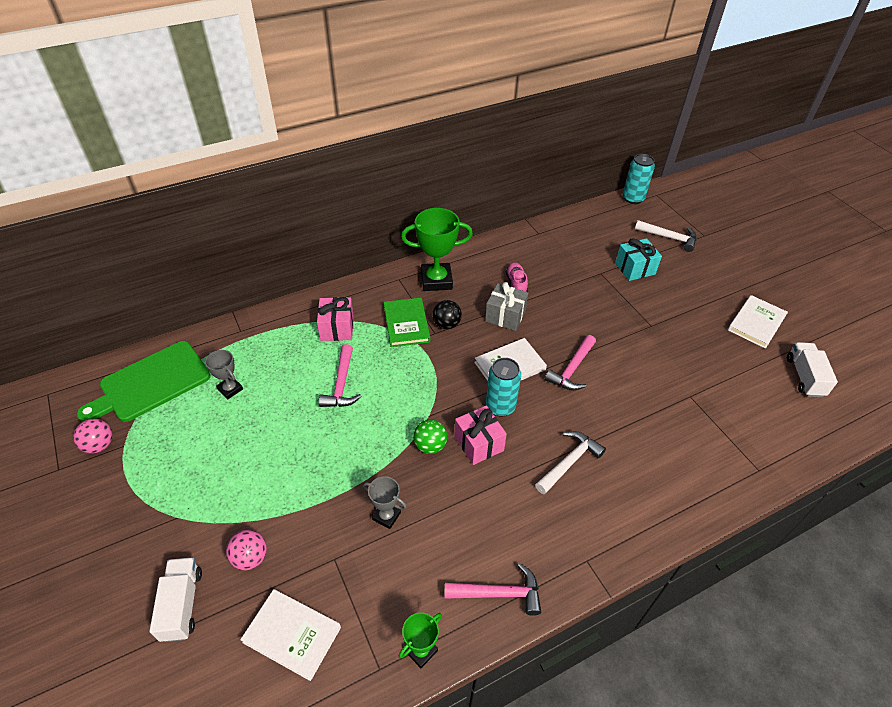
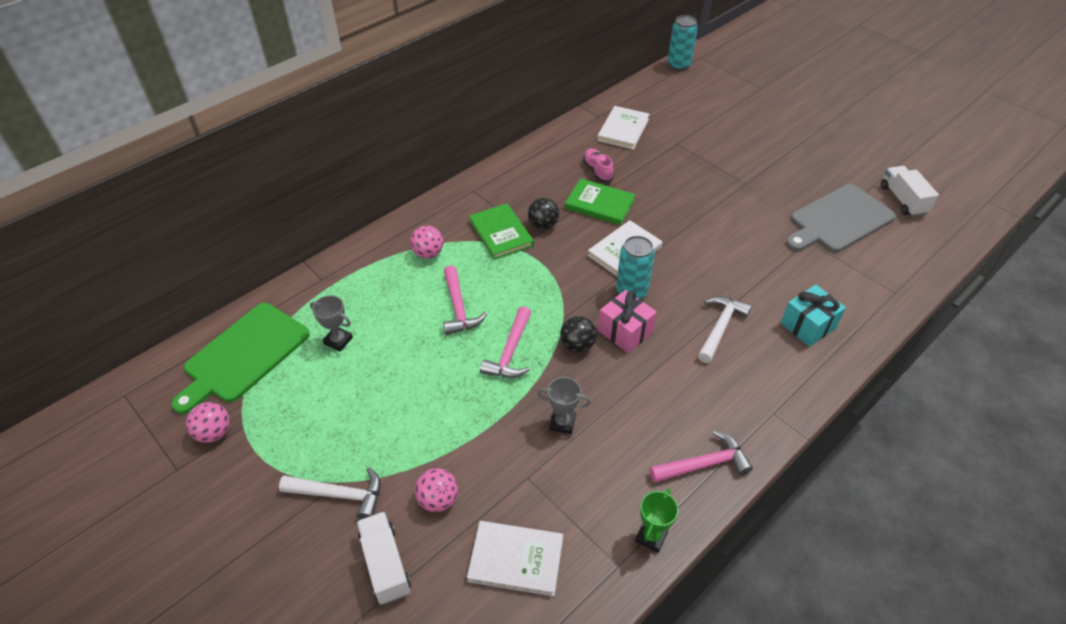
camera: 15 degrees left, 0 degrees up
(337, 328) = (428, 253): pink gift -> pink ball
(430, 445) = (577, 345): green ball -> black ball
(436, 280) = (513, 184): green trophy -> none
(505, 316) = (599, 204): grey gift -> green book
(572, 369) = (686, 240): pink hammer -> pink hammer (510, 352)
(635, 268) = (708, 132): turquoise gift -> turquoise gift (808, 326)
(669, 238) = (729, 96): white hammer -> white hammer (339, 495)
(729, 383) = (838, 220): none -> grey cutting board
(756, 323) = (841, 160): white book -> white book (623, 130)

